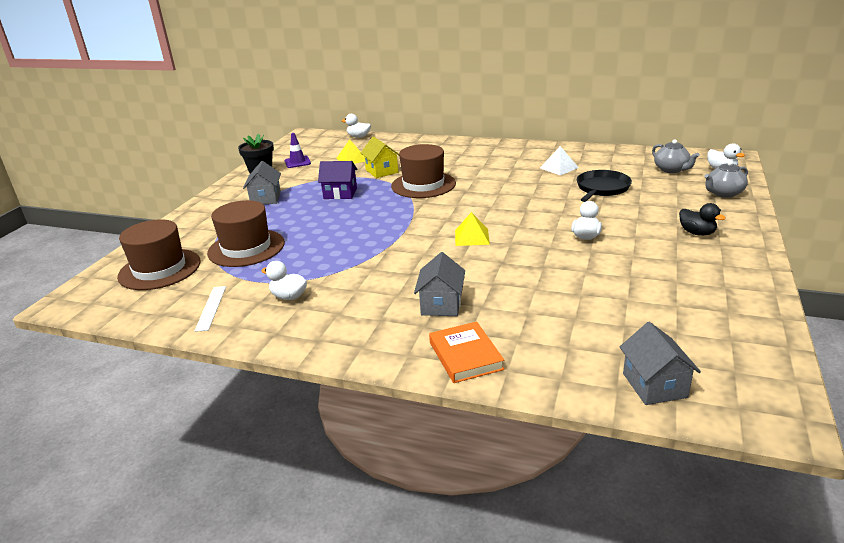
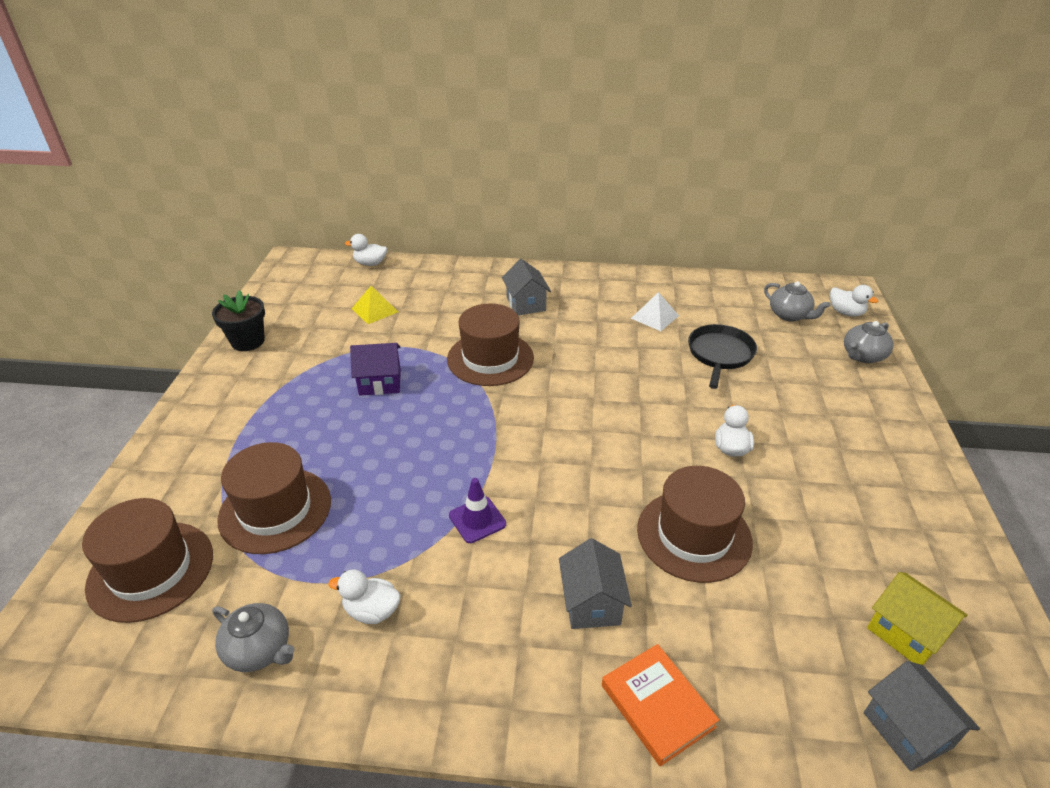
camera: 15 degrees left, 10 degrees up
(211, 308) = (259, 650): white ruler -> grey teapot
(266, 198) = (273, 399): grey house -> grey house (526, 304)
(297, 162) = (297, 319): purple traffic cone -> purple traffic cone (477, 520)
(382, 171) = (424, 333): yellow house -> yellow house (905, 633)
(472, 237) = (588, 460): yellow pyramid -> none
(534, 277) = (694, 535): none -> brown hat
(697, 233) = (858, 431): black duck -> none

